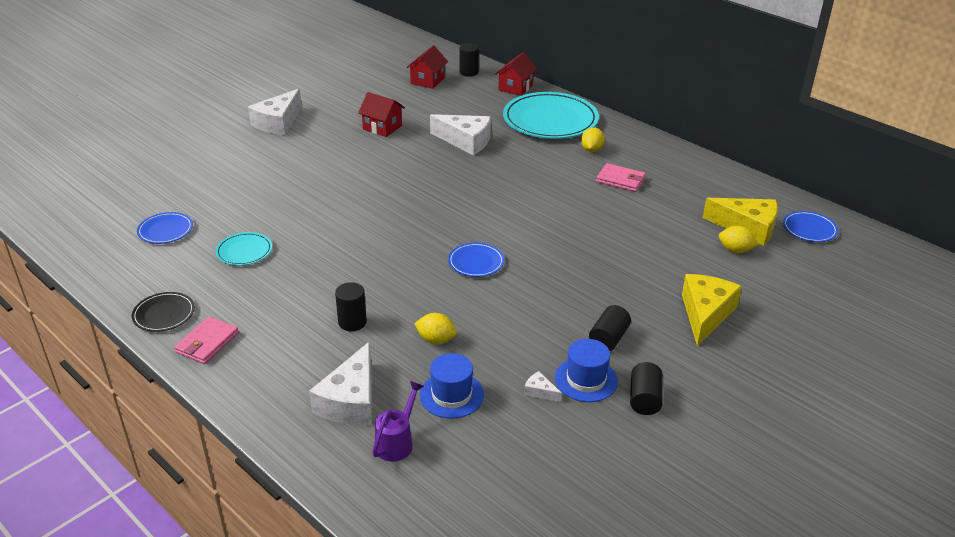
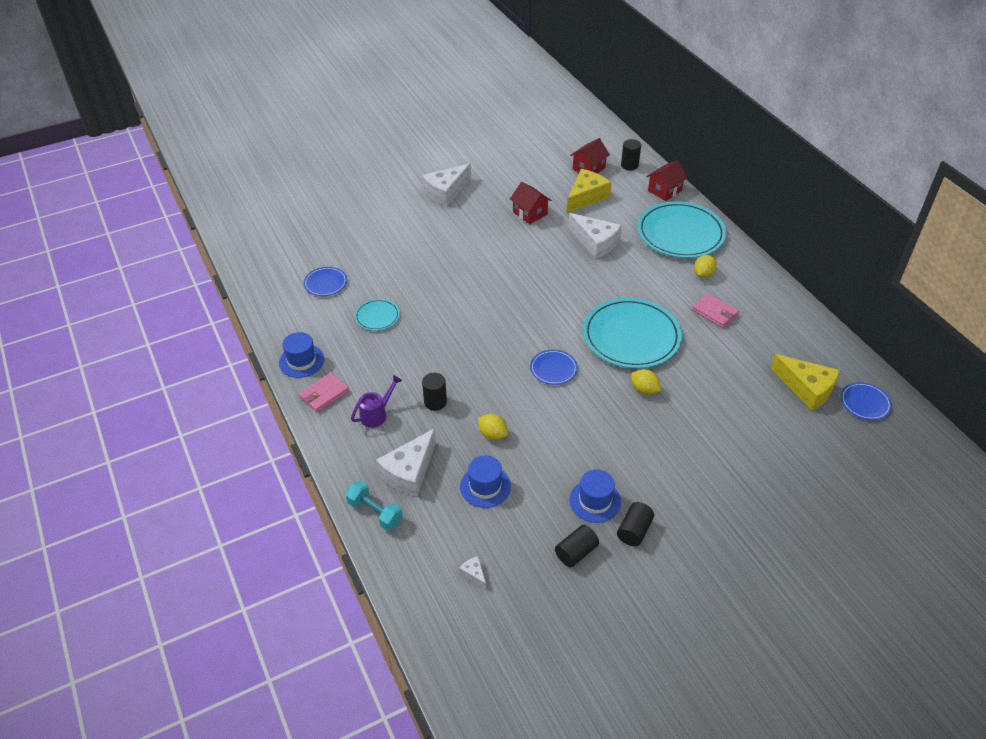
camera: 20 degrees right, 10 degrees up
(164, 314) = (301, 361): black plate -> blue hat
(325, 456) = (375, 512): none -> turquoise dumbbell
(397, 442) = (429, 515): purple watering can -> purple watering can (376, 414)
(540, 391) = (554, 502): white cheese -> white cheese (474, 574)
(546, 216) = (631, 336): none -> turquoise plate
(608, 339) = (630, 468): black cylinder -> black cylinder (576, 552)
(705, 314) = (724, 466): yellow cheese -> yellow cheese (586, 197)
(735, 250) = (783, 409): yellow lemon -> yellow lemon (644, 390)

